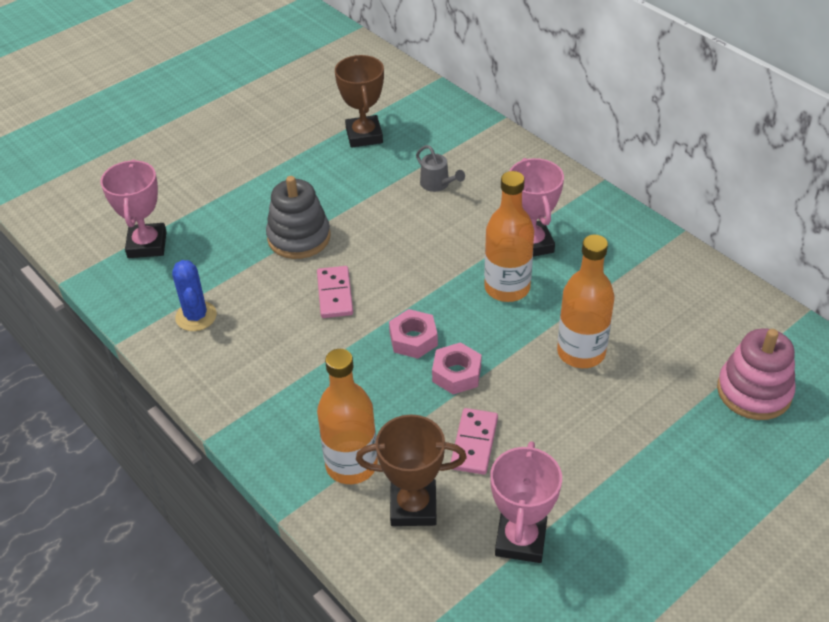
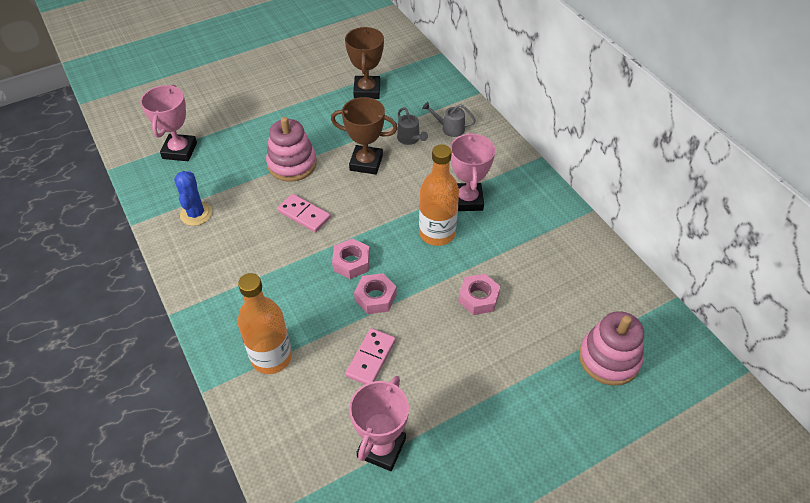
camera: 10 degrees right, 5 degrees up
(299, 237) = (292, 164): grey stacking toy -> pink stacking toy
(335, 294) = (304, 214): pink domino -> pink domino turned 60 degrees counterclockwise
(413, 506) = (307, 402): brown trophy -> brown trophy (366, 163)
(482, 164) = (449, 128): none -> grey watering can
(581, 352) = (478, 298): orange bottle -> pink nut

